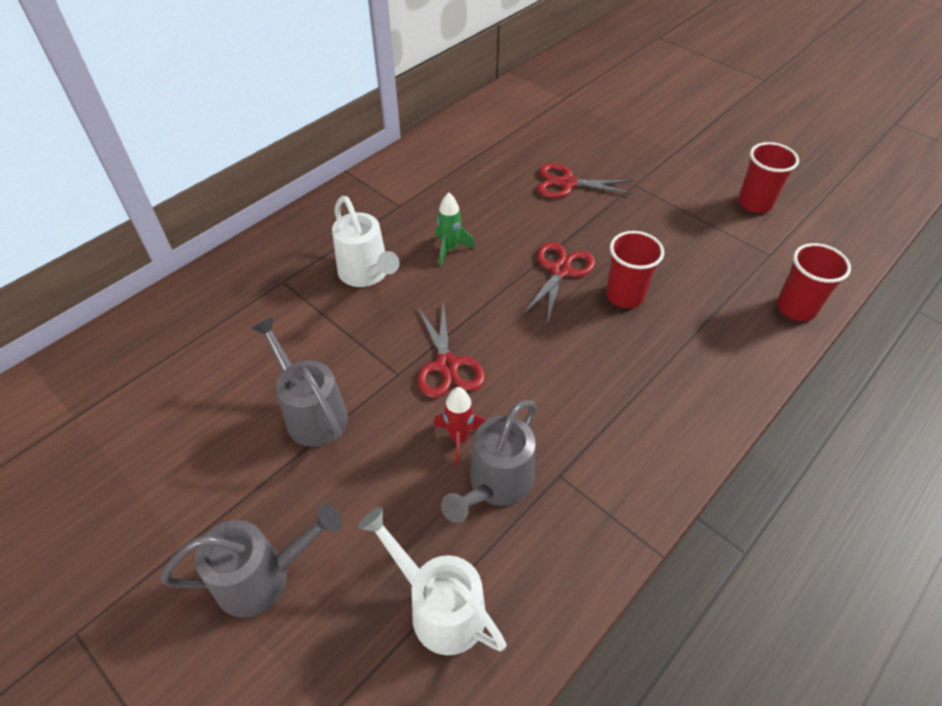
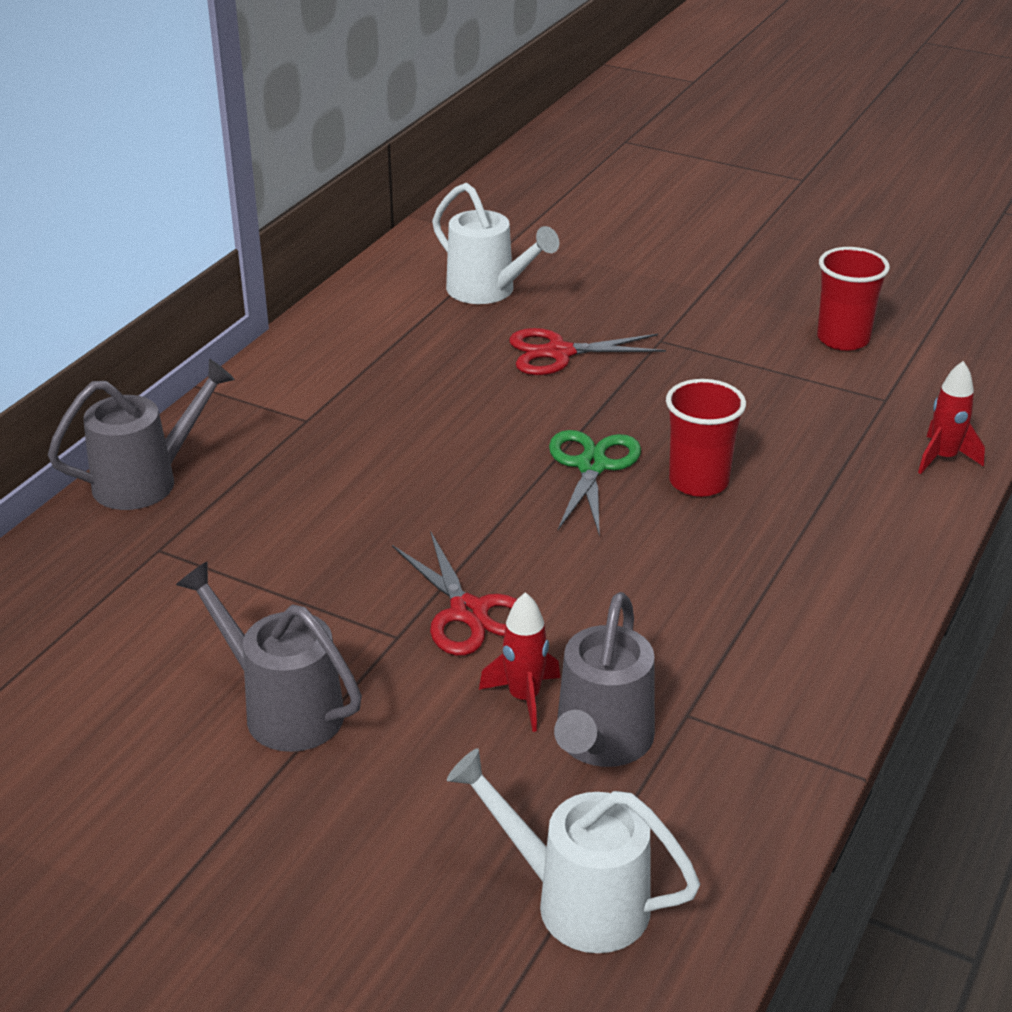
camera: 15 degrees left, 15 degrees down
(264, 577) = (299, 922): grey watering can -> grey watering can (147, 481)
(367, 274) = (293, 518): white watering can -> white watering can (489, 291)
(450, 249) = (412, 465): green rocket -> none
(560, 271) = (591, 466): red scissors -> green scissors
(796, 308) = (943, 458): red cup -> red rocket

